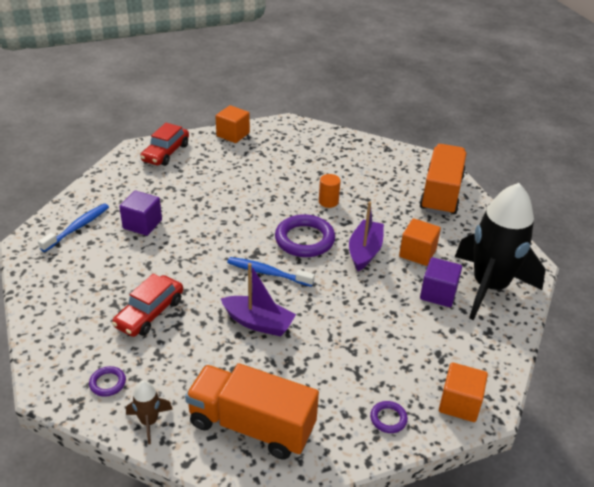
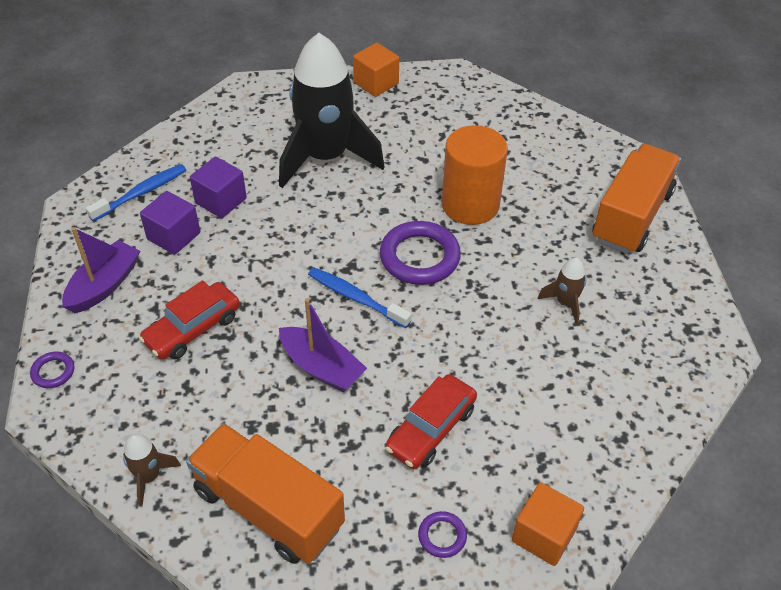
camera: 15 degrees right, 10 degrees up
(107, 383) = (116, 415): purple ring -> purple ring (53, 372)
(166, 153) = (281, 99): red car -> red car (431, 429)
(328, 202) = (470, 205): orange cylinder -> orange cylinder, size x2.12
(365, 251) = (494, 288): purple boat -> purple boat (104, 285)
(417, 253) = (565, 303): orange cube -> brown rocket
(438, 293) = (572, 369): purple cube -> purple cube (174, 236)
(489, 287) = (647, 371): black rocket -> black rocket (326, 157)

